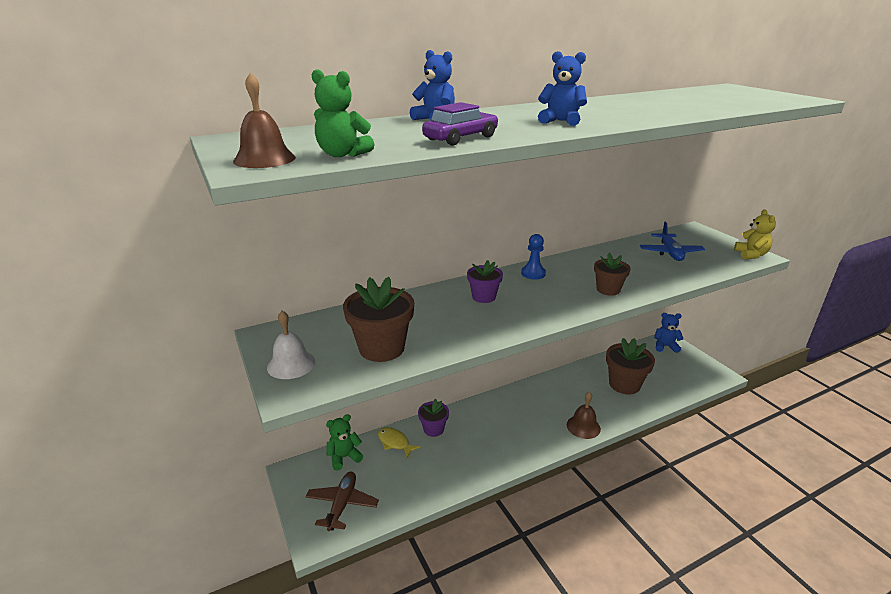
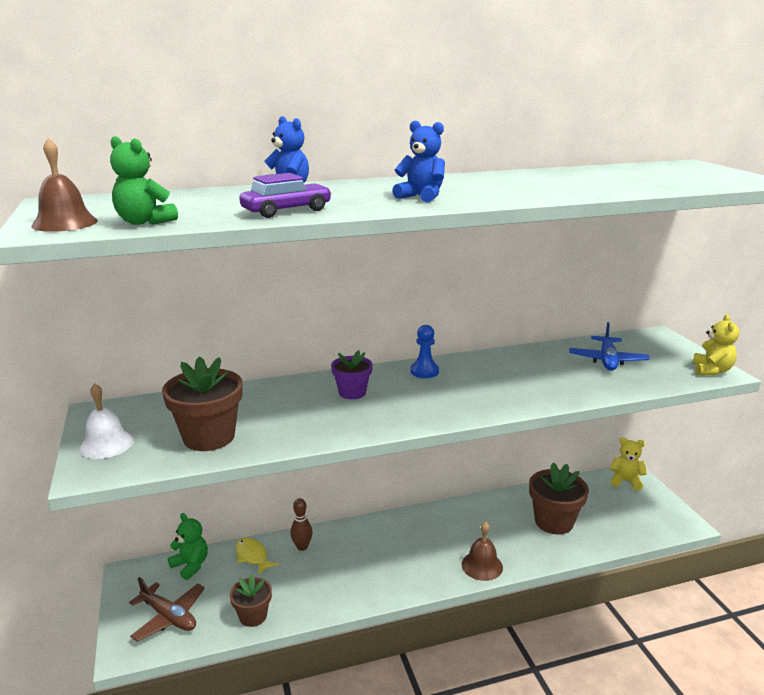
camera: 10 degrees right, 5 degrees down
(342, 504) = (169, 617): brown plane -> brown plane turned 105 degrees clockwise
(344, 457) = (191, 565): green teddy bear -> green teddy bear turned 60 degrees clockwise
(433, 429) = (302, 547): purple flower pot -> brown bowling pin
(608, 290) = (503, 397): brown flower pot -> brown flower pot (253, 616)
(665, 346) = (625, 481): blue teddy bear -> yellow teddy bear

